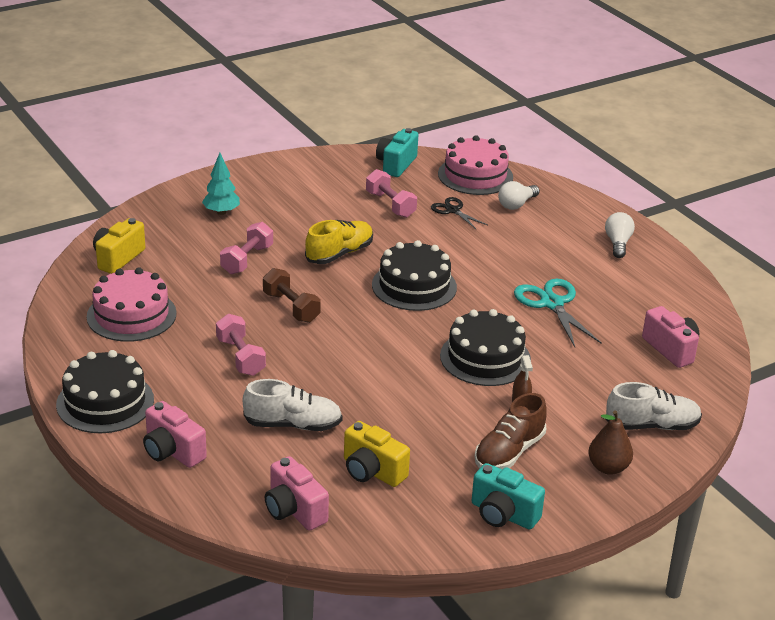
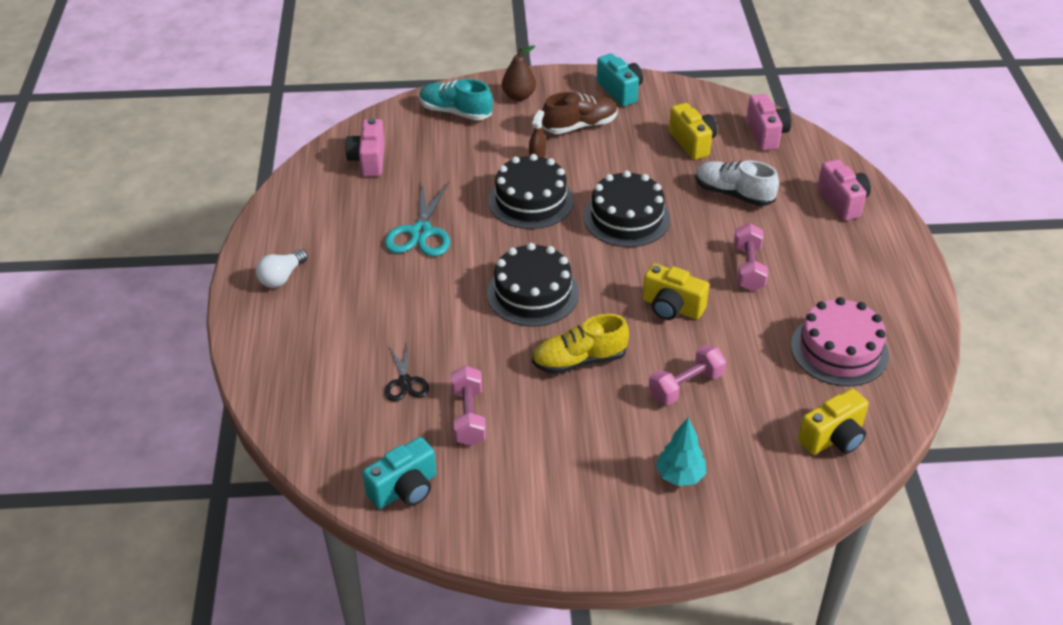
camera: 150 degrees left, 10 degrees up
(105, 402) = (889, 261): black cake -> black cake (626, 218)
(291, 307) = (671, 307): brown dumbbell -> yellow camera
(475, 175) = (326, 432): pink cake -> none
(516, 204) = (326, 366): white light bulb -> none
(652, 425) = (455, 112): white shoe -> turquoise shoe

